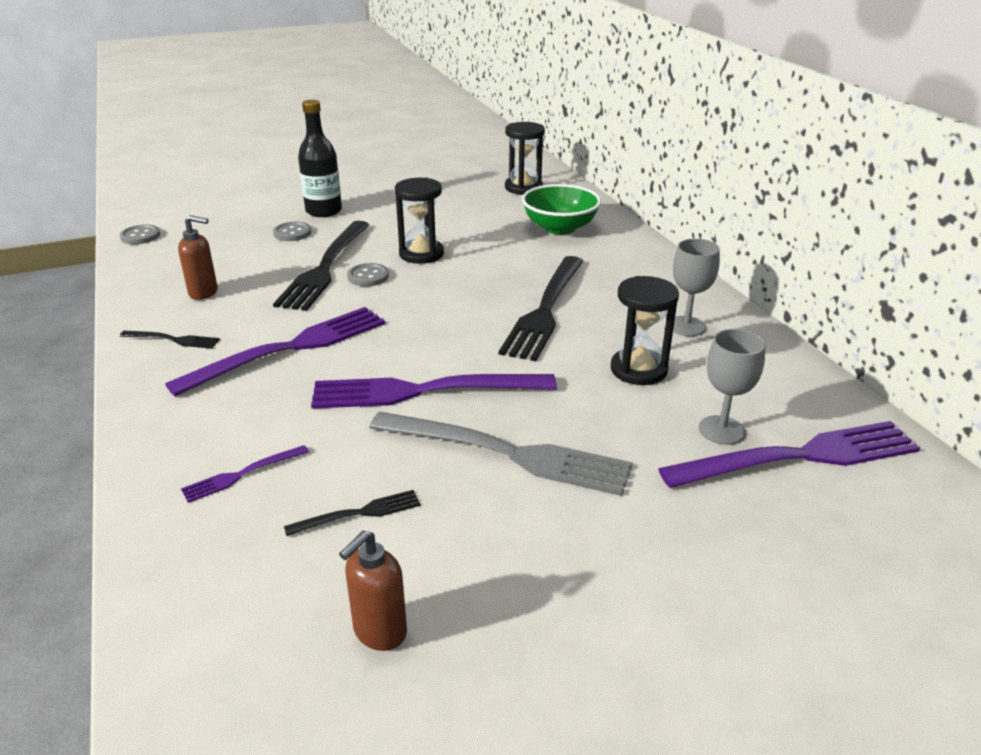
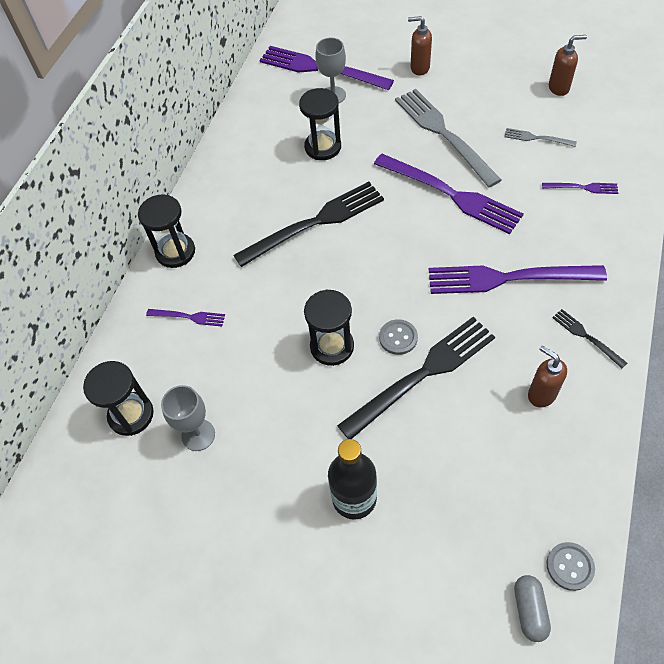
camera: 135 degrees left, 25 degrees up
(164, 216) = (529, 610): none -> grey capsule
(292, 233) = (413, 464): grey button -> none
(360, 513) = (536, 138): black fork -> grey fork
(559, 228) = (189, 317): green bowl -> purple fork
(636, 249) = (175, 252): none -> black hourglass
(664, 537) = (419, 68): none -> brown soap dispenser
(686, 326) = (255, 162): grey goblet -> grey goblet (198, 435)

